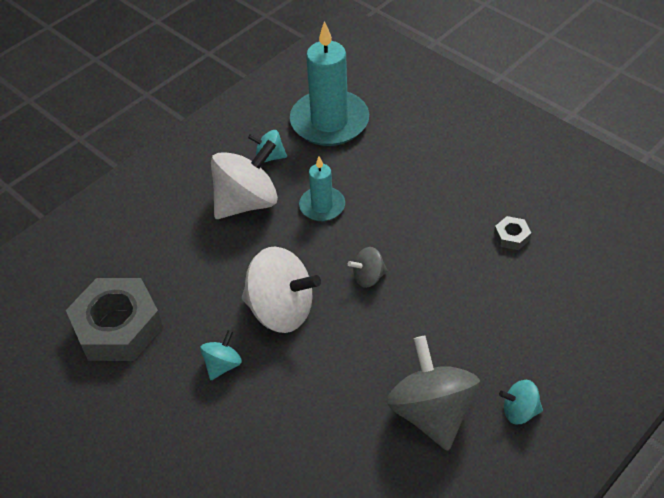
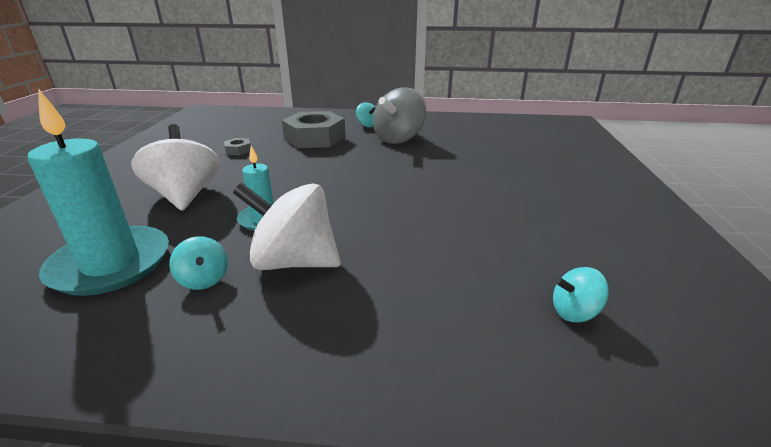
camera: 130 degrees left, 20 degrees down
(118, 327) = (528, 259): grey nut -> grey nut (315, 138)
(223, 365) = (471, 198): turquoise spinning top -> turquoise spinning top (574, 312)
(281, 310) = (396, 196): white spinning top -> white spinning top (185, 195)
(368, 277) = (325, 178): grey spinning top -> none

